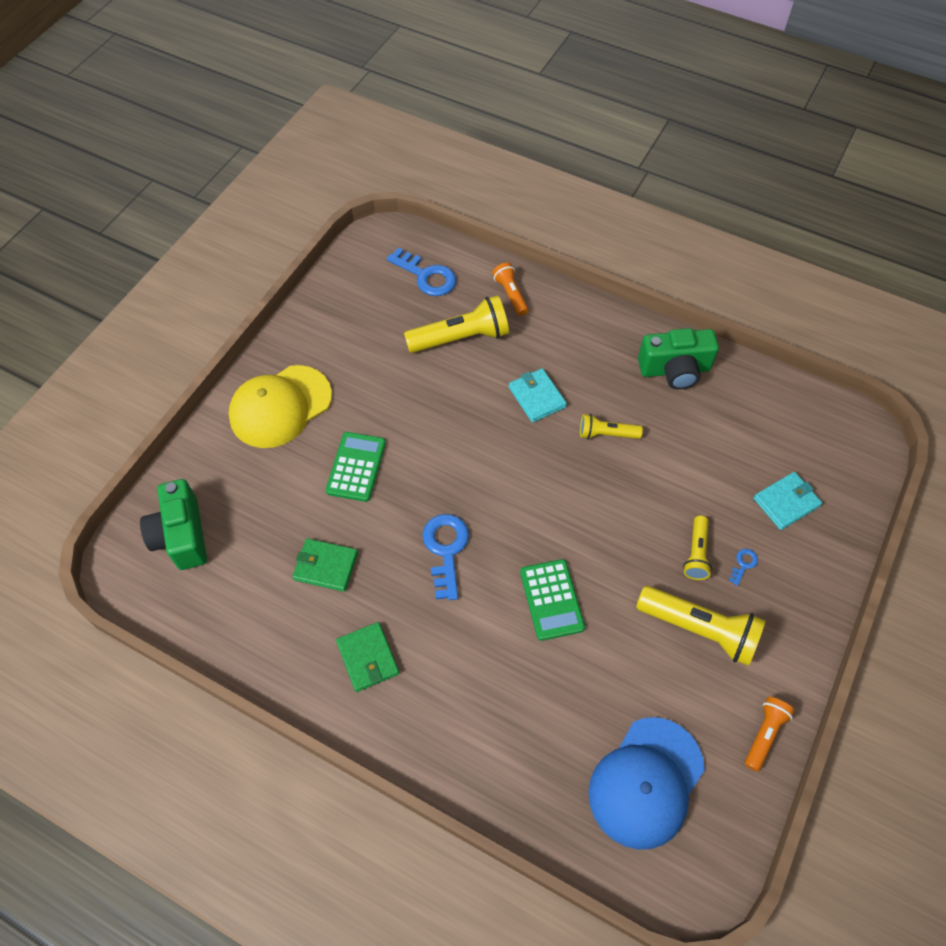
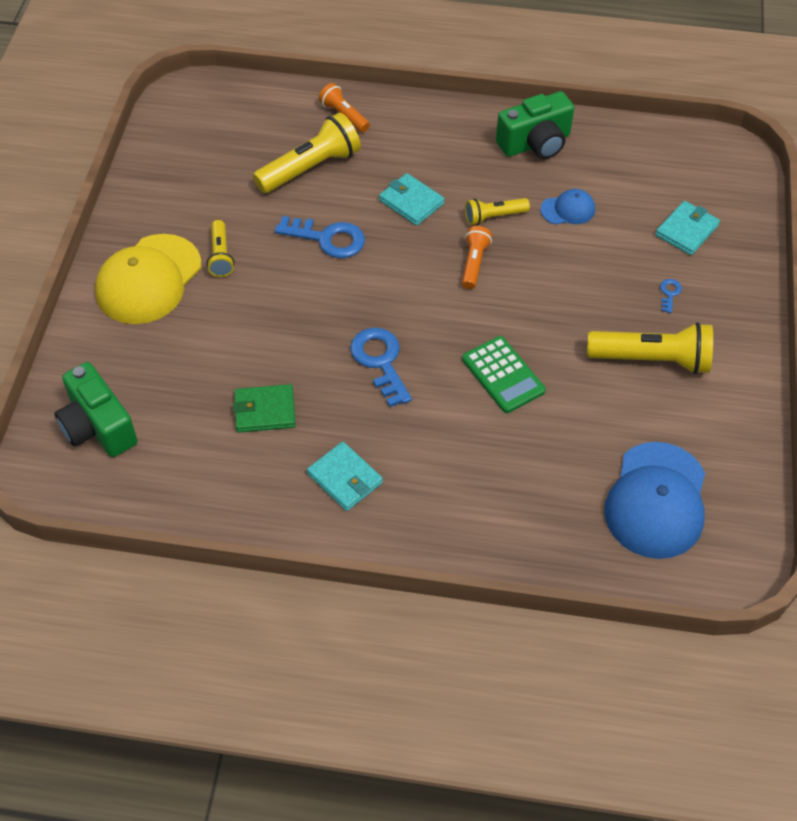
camera: 20 degrees left, 5 degrees down
(356, 467) = (255, 313): green calculator -> none
(368, 658) = (345, 478): green wallet -> turquoise wallet
(426, 276) = (249, 119): blue key -> blue key (327, 239)
(679, 447) = (568, 210): none -> blue cap
(696, 553) = (622, 297): yellow flashlight -> yellow flashlight (220, 256)
(764, 734) = (746, 428): orange flashlight -> orange flashlight (474, 263)

